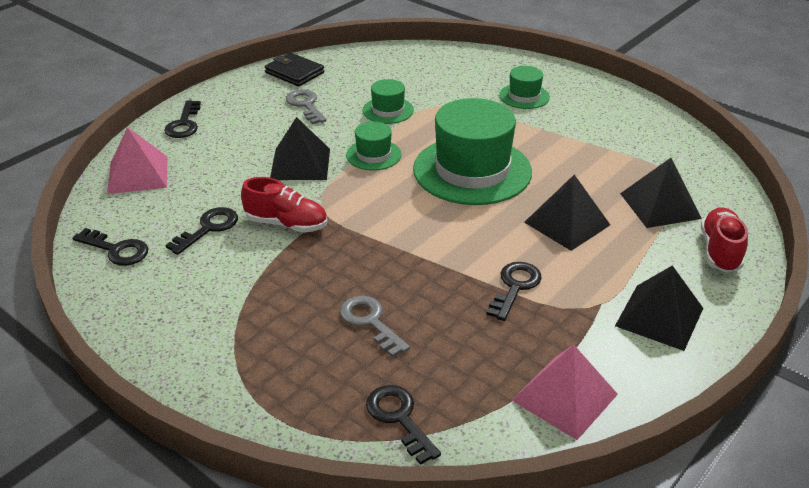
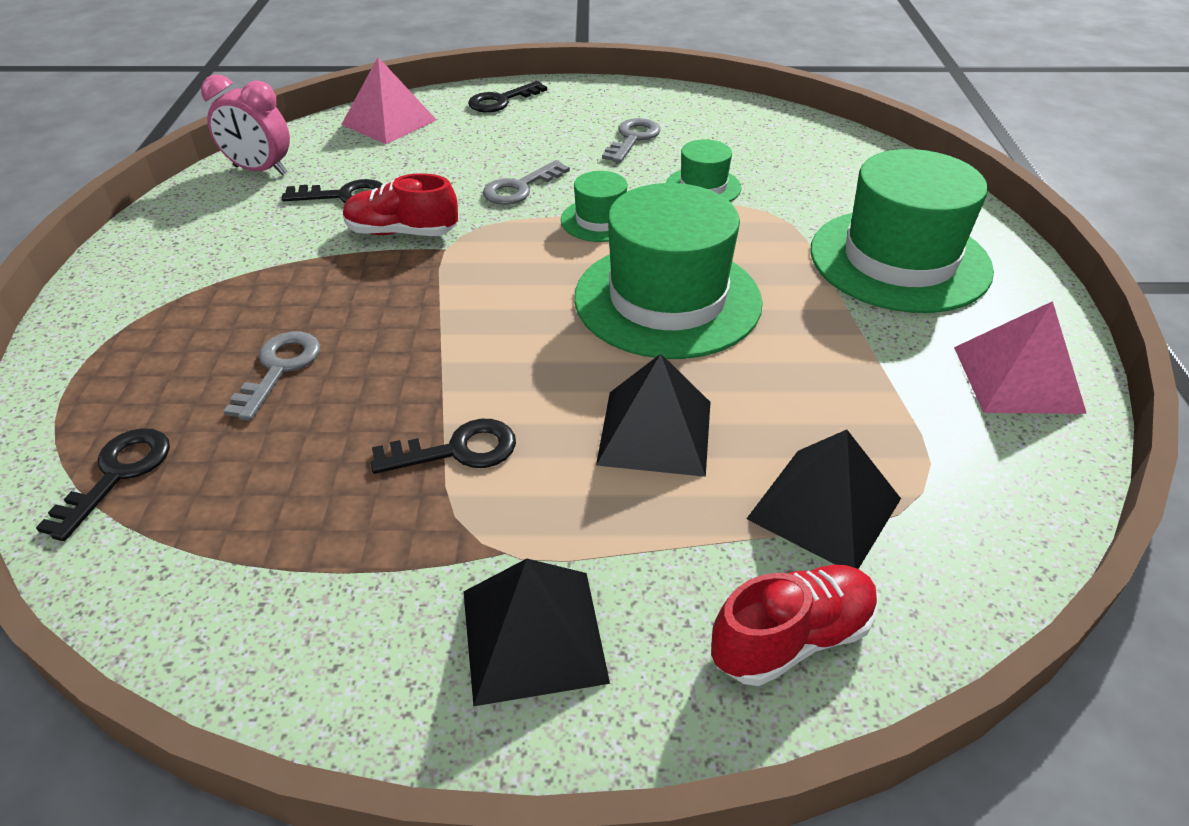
camera: 50 degrees right, 5 degrees up
(117, 250) = (260, 170): black key -> pink clock
(287, 224) = (402, 232): red shoe -> red shoe turned 120 degrees clockwise
(294, 73) = (683, 105): black wallet -> none
(300, 164) = (520, 188): black pyramid -> grey key
(524, 96) = (899, 260): green hat -> green hat, size x2.09
(565, 397) = (257, 609): pink pyramid -> pink pyramid (1017, 379)

